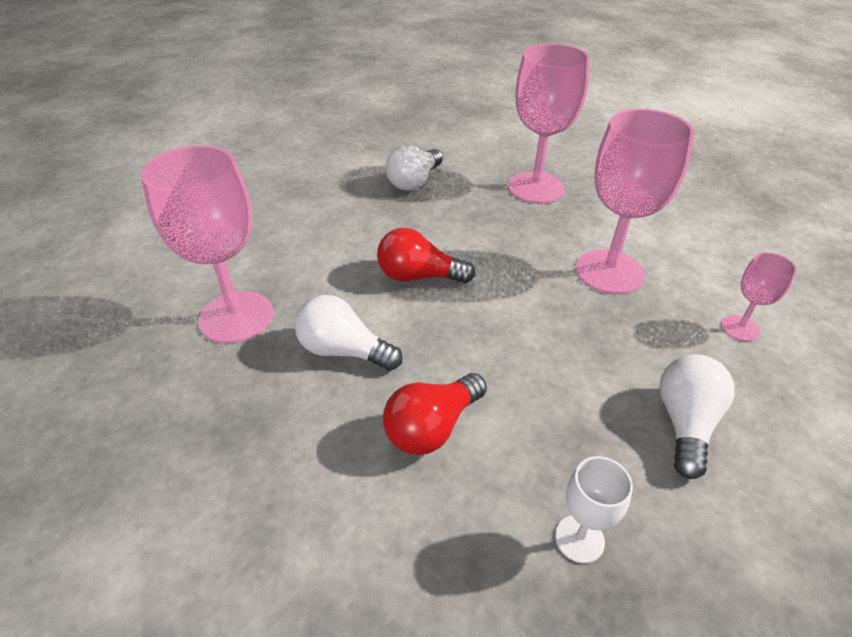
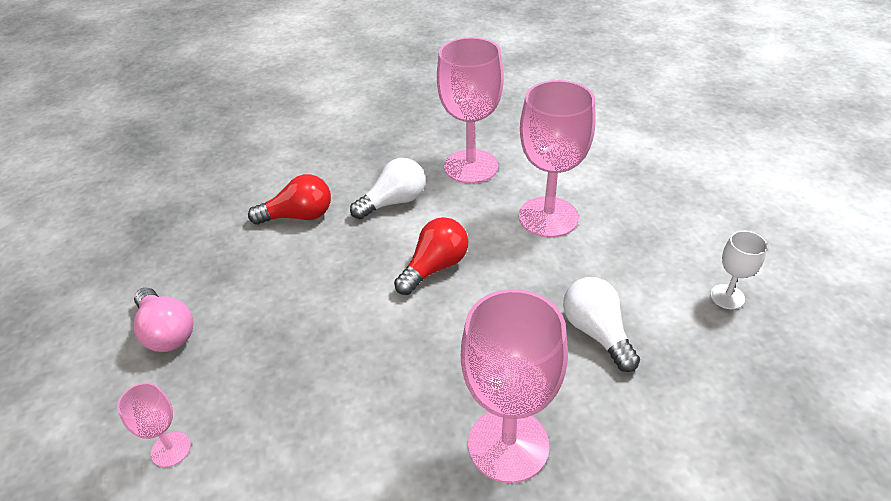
camera: 125 degrees right, 0 degrees up
(432, 427) = (299, 216): red light bulb -> red light bulb turned 90 degrees clockwise
(579, 539) = (182, 239): white goblet -> white goblet (727, 297)
(609, 272) = (321, 404): pink goblet -> pink goblet (548, 217)
(685, 423) = (167, 332): white light bulb -> pink light bulb

